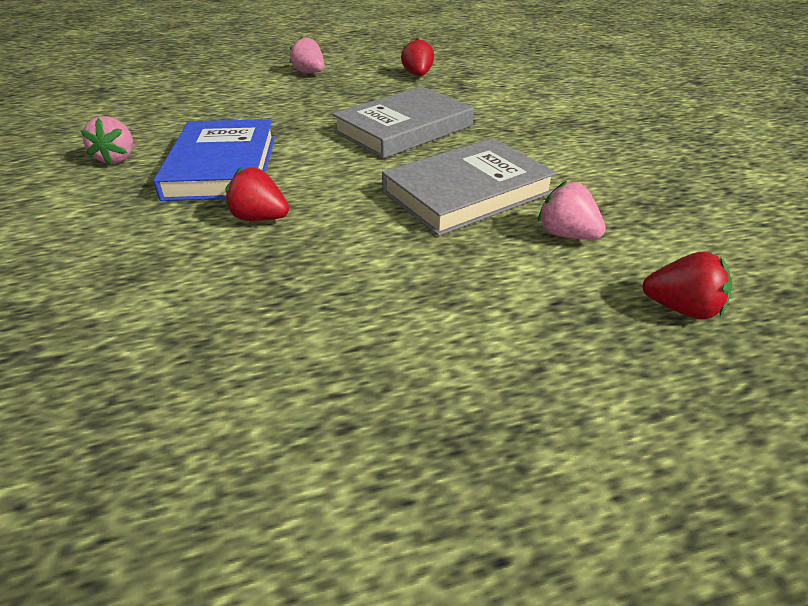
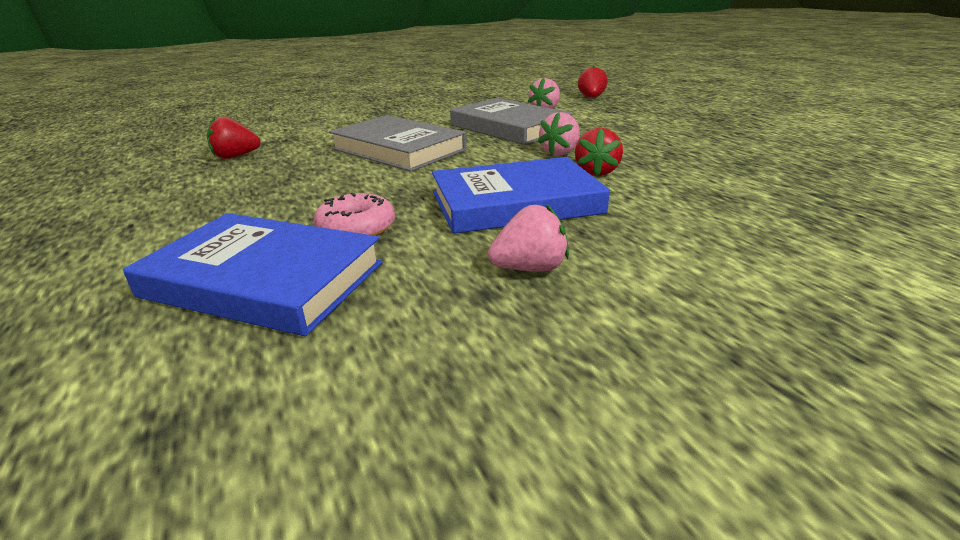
camera: 100 degrees left, 10 degrees down
(192, 96) = (264, 279): none -> blue book
(234, 114) = (356, 228): none -> pink donut
(309, 73) = (184, 211): pink strawberry -> pink strawberry (560, 153)

